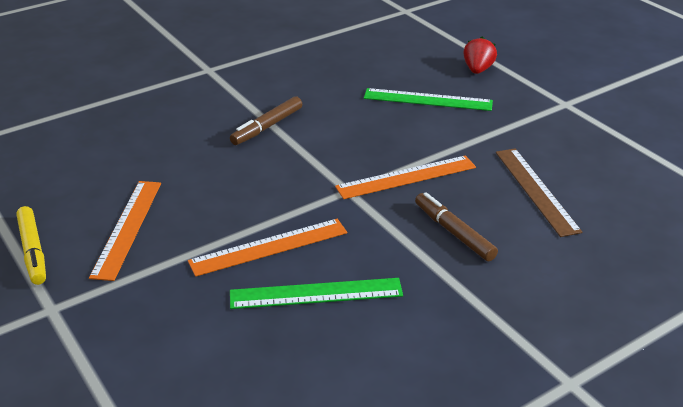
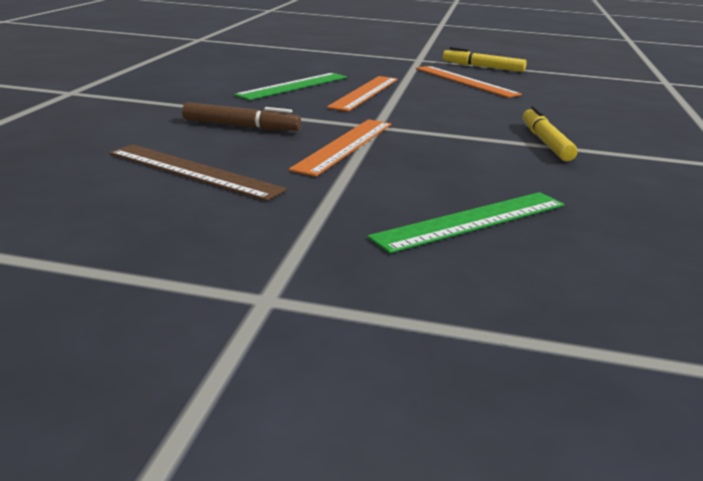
camera: 135 degrees right, 10 degrees down
(267, 127) = (545, 142): brown marker -> yellow marker
(478, 70) = (506, 303): red strawberry -> none

